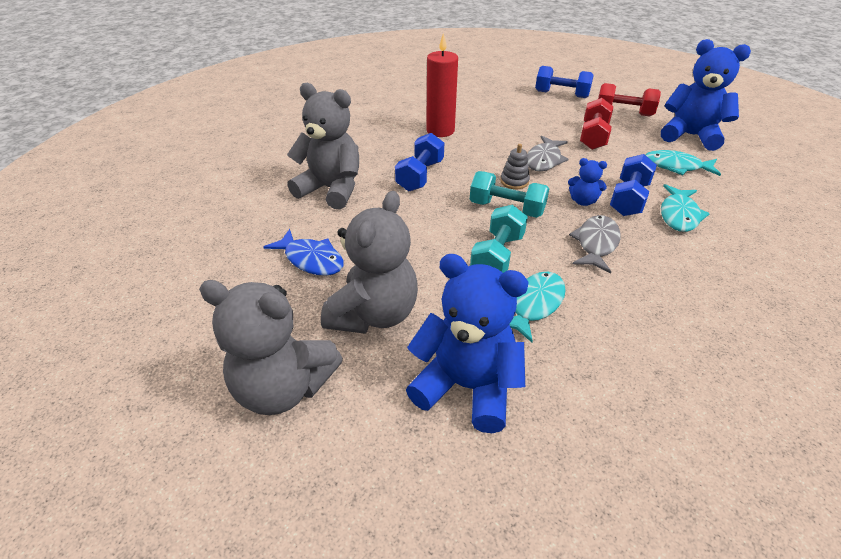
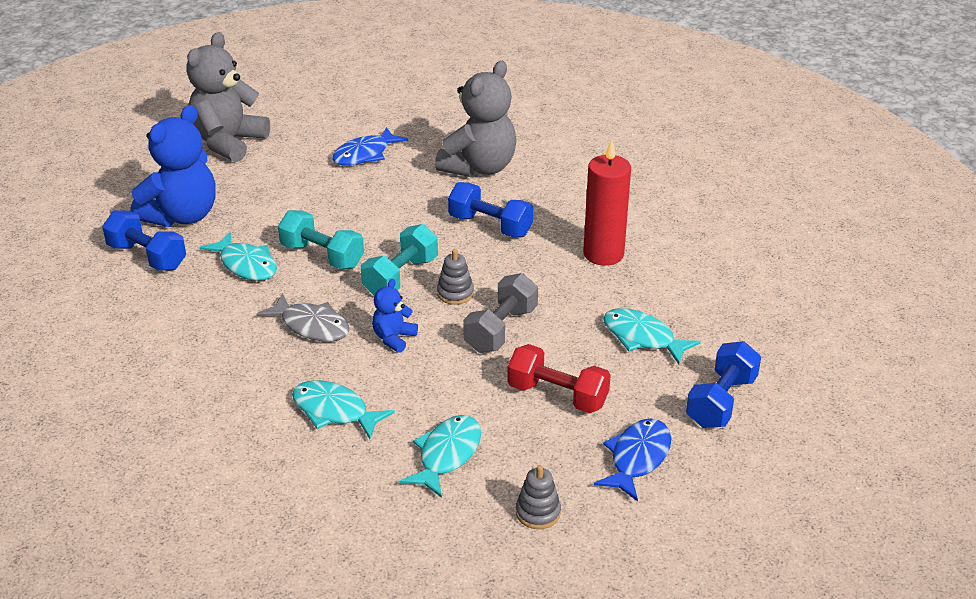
camera: 100 degrees right, 5 degrees down
(374, 314) = (279, 182): grey teddy bear -> none
(521, 115) = (642, 338): none -> turquoise fish
(544, 160) = (501, 329): grey fish -> grey dumbbell
(623, 113) = (637, 458): red dumbbell -> blue fish
(628, 199) = (384, 378): blue dumbbell -> blue dumbbell (147, 257)
(690, 136) = (538, 512): blue teddy bear -> grey stacking toy

